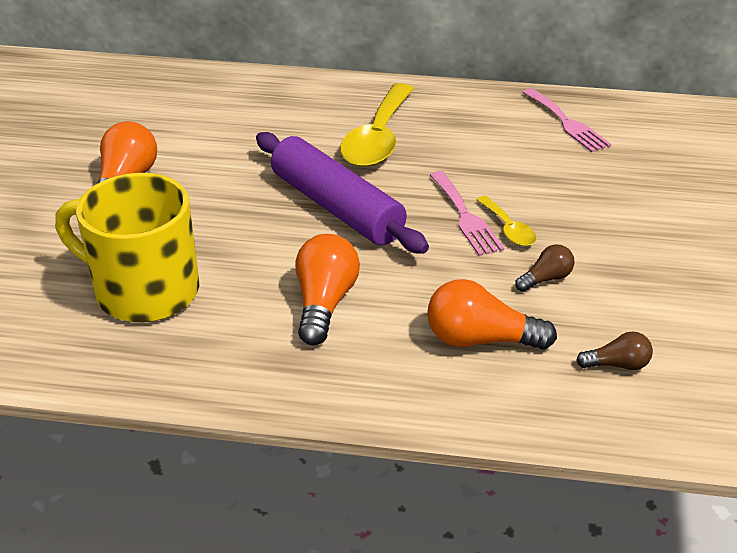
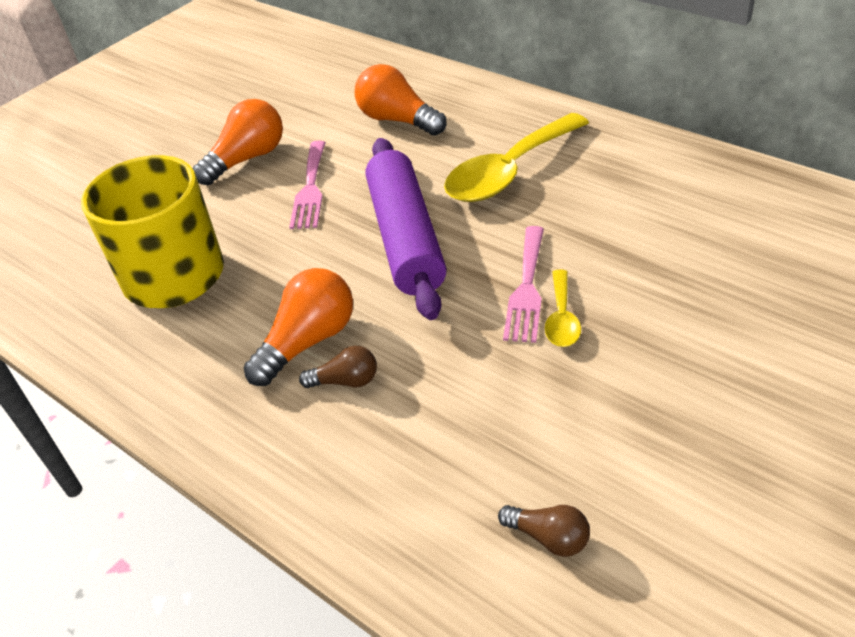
camera: 35 degrees right, 5 degrees up
(480, 339) = (423, 442): orange light bulb -> orange light bulb (398, 120)
(546, 279) = (554, 394): brown light bulb -> brown light bulb (346, 381)
(567, 123) = (737, 205): pink fork -> pink fork (310, 189)

